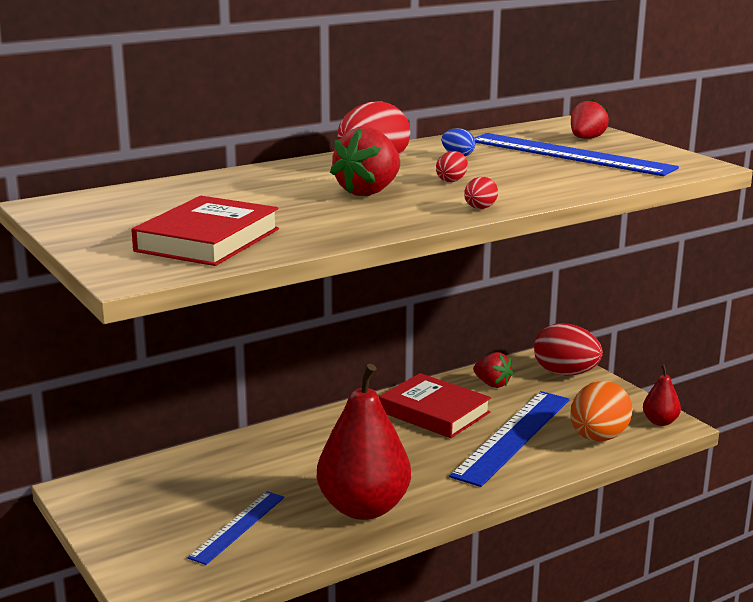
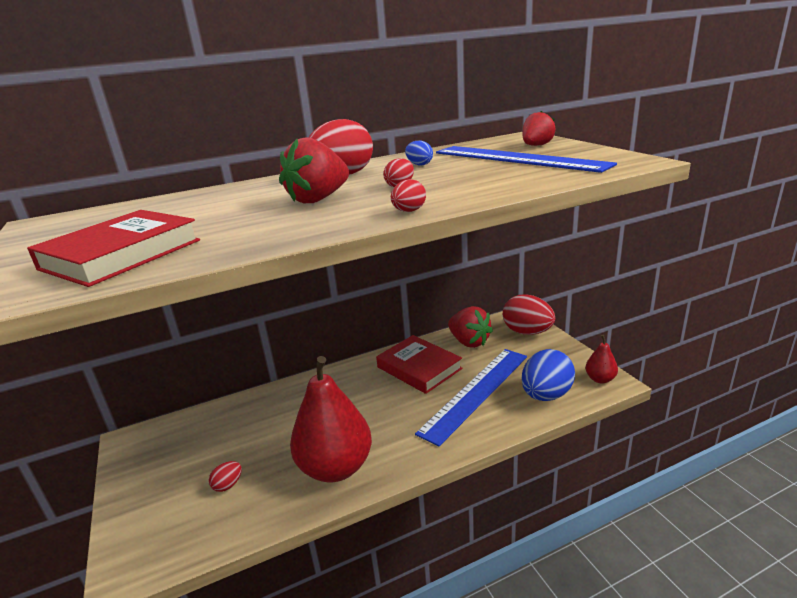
camera: 10 degrees right, 5 degrees up
(238, 527) = (228, 485): blue ruler -> red egg
(492, 384) = (469, 342): red strawberry -> red strawberry, size x1.51
(598, 438) = (546, 395): orange egg -> blue egg

